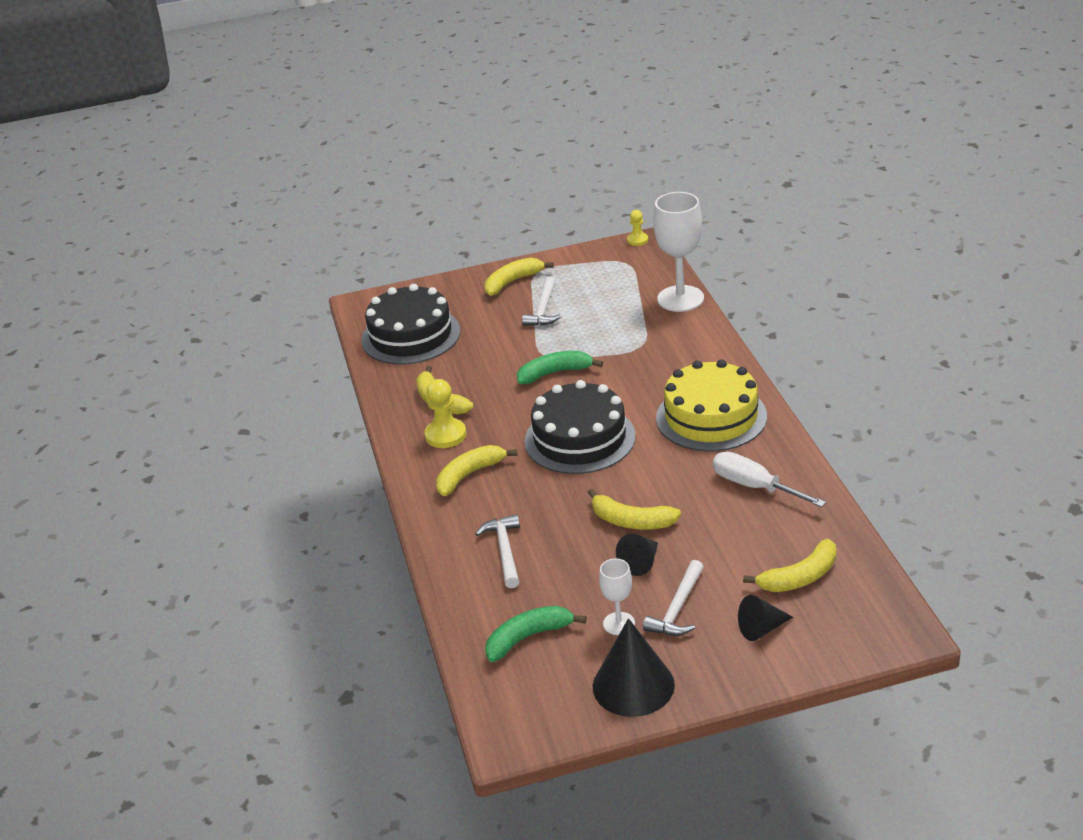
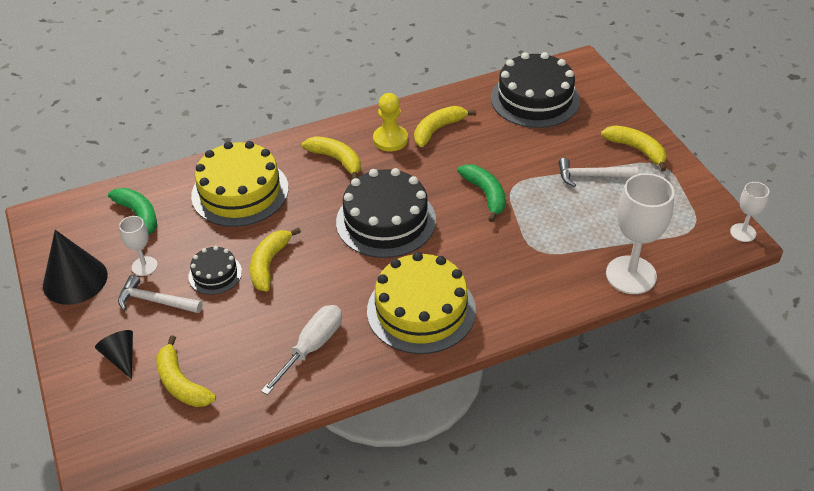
camera: 80 degrees right, 10 degrees up
(505, 550) = (240, 192): white hammer -> yellow cake
(637, 240) = (743, 232): yellow pawn -> white goblet
(641, 563) = (215, 274): black cone -> black cake

